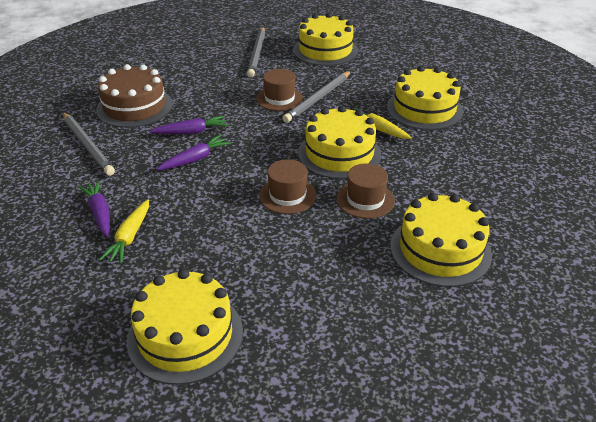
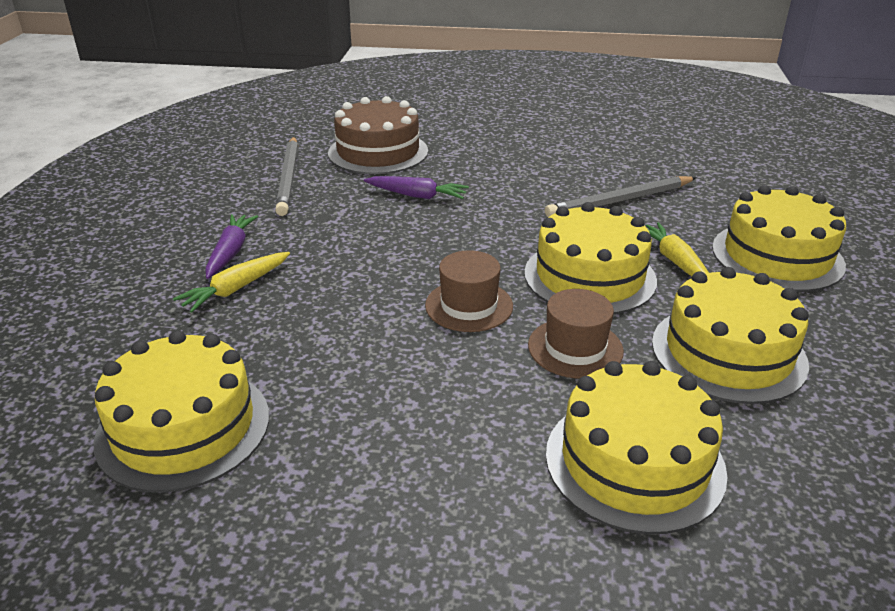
camera: 30 degrees right, 5 degrees down
(195, 159) = (393, 227): purple carrot -> none
(257, 54) = (582, 130): grey pencil -> none
(279, 98) = (565, 187): brown hat -> none
(325, 50) = (683, 146): yellow cake -> yellow cake (728, 353)

